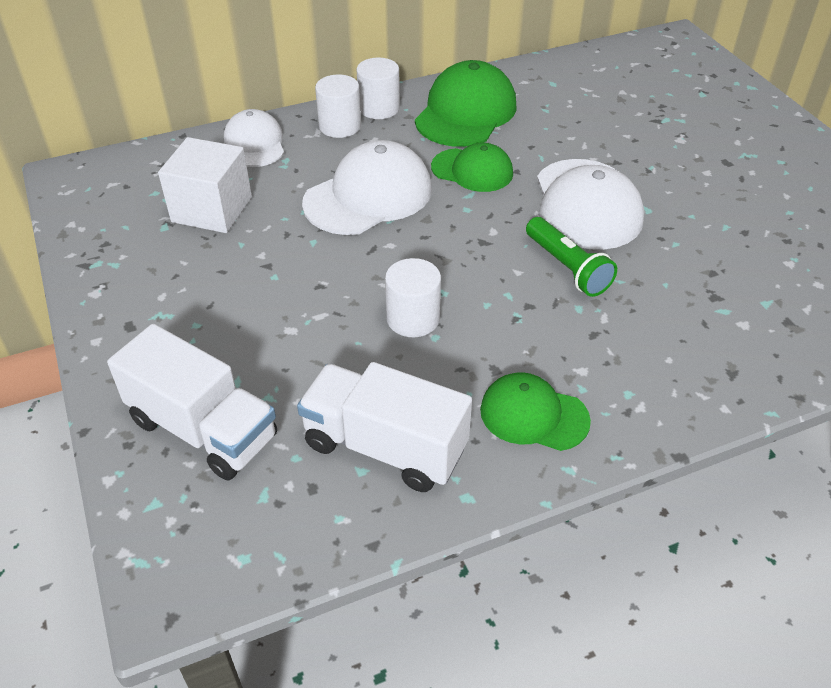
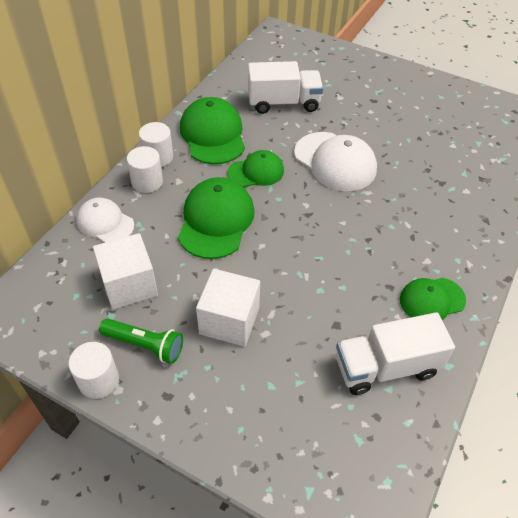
camera: 40 degrees left, 5 degrees up
(203, 429) = (285, 427): white truck -> white truck (283, 103)
(268, 296) = (229, 320): none -> white cube
(368, 196) = (216, 220): white cap -> green cap
(413, 318) = (321, 283): white cylinder -> white cylinder (98, 380)
(567, 268) = (363, 205): green flashlight -> green flashlight (145, 345)

